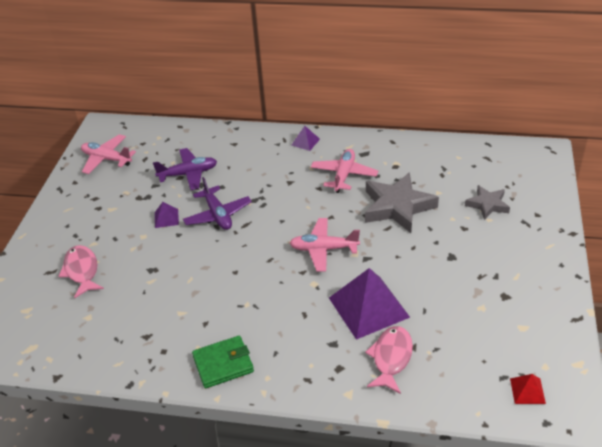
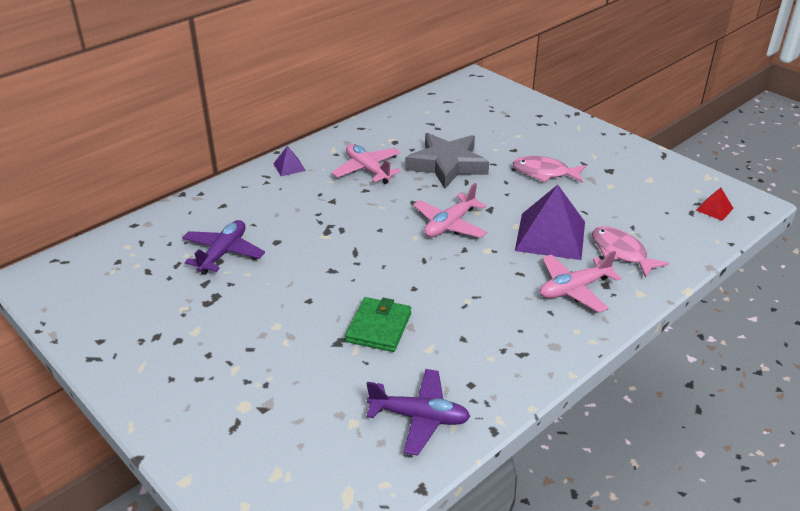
camera: 55 degrees left, 5 degrees down
(82, 271) = (270, 397): pink fish -> pink fish (544, 173)
(106, 159) = (100, 298): pink plane -> pink plane (574, 289)
(166, 218) = (271, 297): purple pyramid -> none
(218, 215) = (316, 262): purple plane -> purple plane (419, 417)
(223, 364) = (531, 350): green wallet -> green wallet (379, 327)
(487, 205) = (501, 128): grey star -> none

